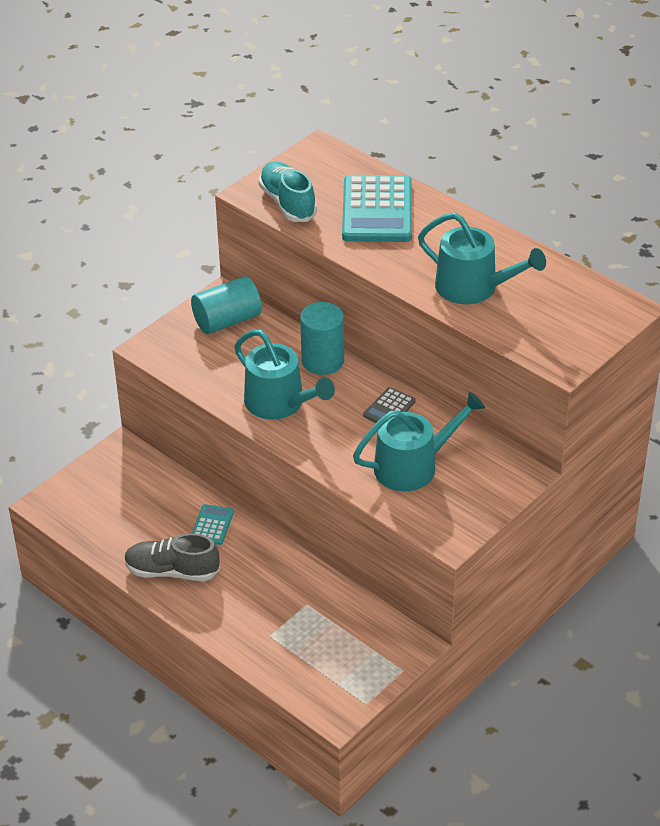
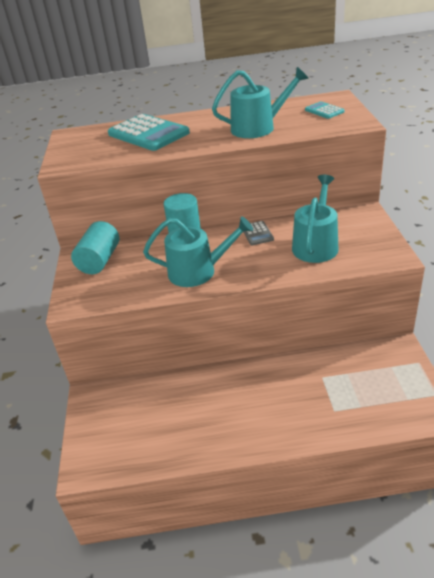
camera: 45 degrees left, 5 degrees down
(172, 571) = (225, 430): grey shoe -> none
(212, 525) = (207, 386): turquoise calculator -> turquoise calculator (324, 111)
(287, 203) = (91, 156): turquoise shoe -> none

